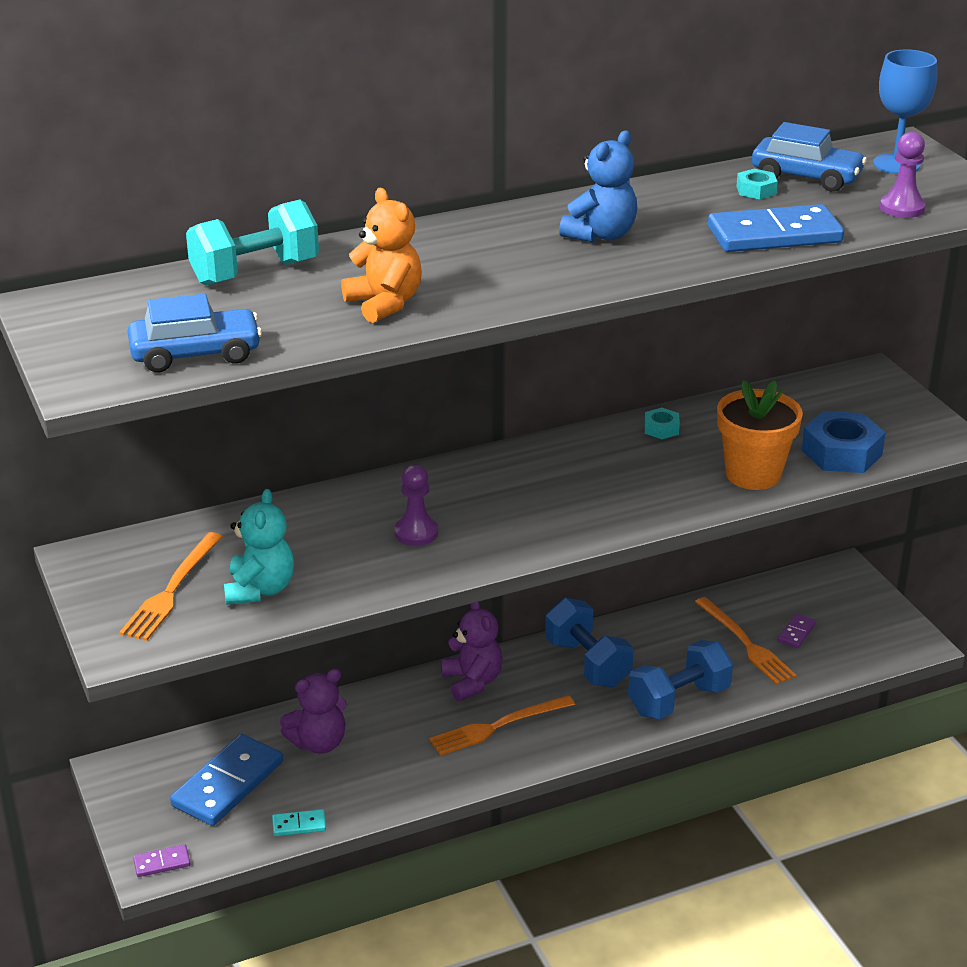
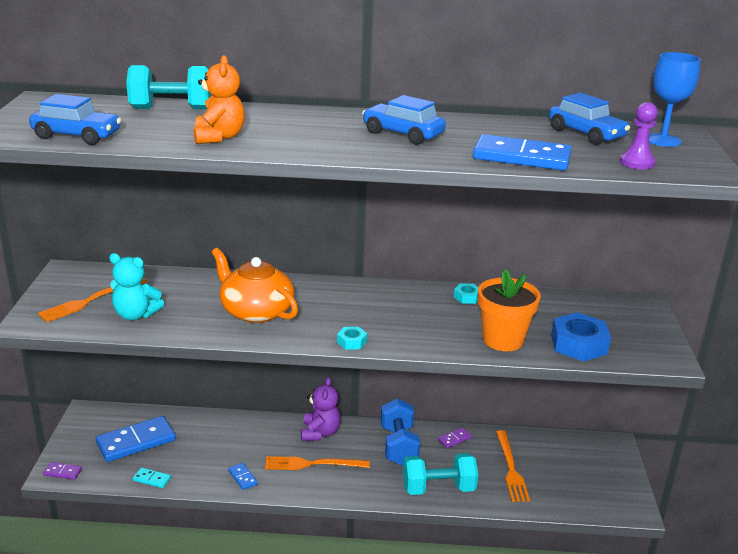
camera: 25 degrees right, 5 degrees down
(260, 589) = (135, 315): turquoise teddy bear -> turquoise teddy bear turned 75 degrees clockwise
(318, 743) = (204, 437): purple teddy bear -> none
(416, 533) = (255, 311): purple pawn -> orange teapot
(421, 777) = (243, 477): none -> blue domino
(601, 235) = (402, 134): blue teddy bear -> blue car
(678, 700) = (438, 488): blue dumbbell -> turquoise dumbbell
(756, 190) = (540, 133): turquoise nut -> turquoise nut (351, 342)
(796, 633) = (551, 473): purple domino -> purple domino (454, 439)

